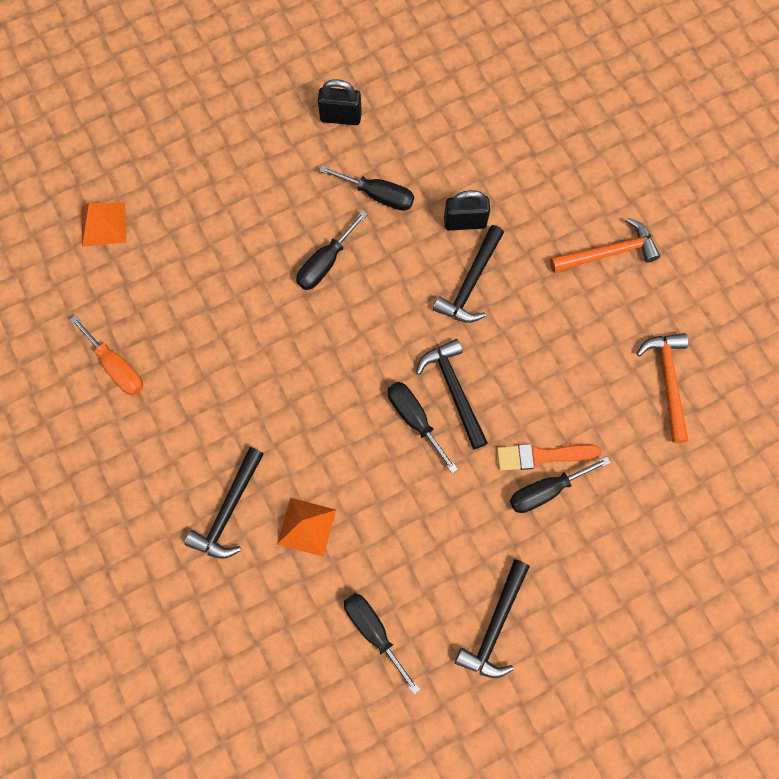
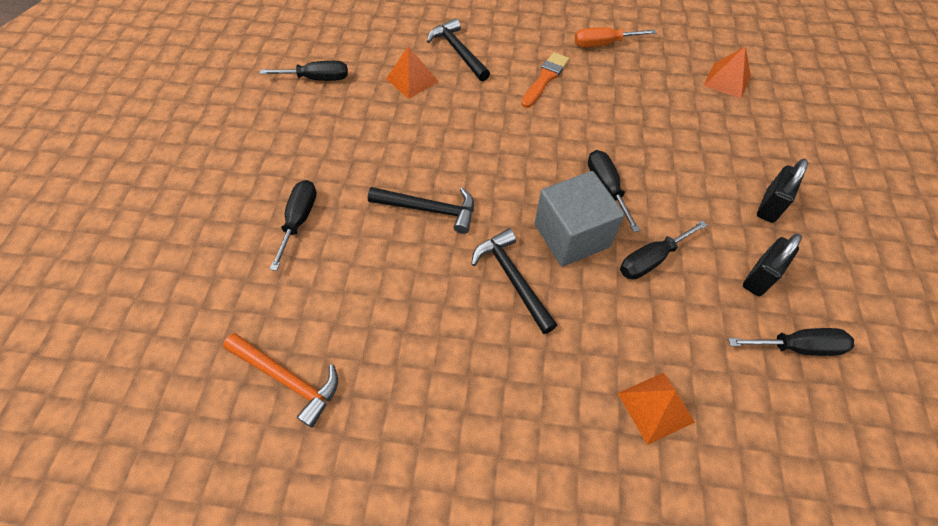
camera: 125 degrees right, 15 degrees down
(397, 263) = (571, 235): none -> grey cube
(414, 419) = (429, 172): black screwdriver -> black screwdriver (797, 347)
(465, 222) = (578, 312): black padlock -> black padlock (769, 206)
(495, 626) = (251, 136): black hammer -> none
(499, 140) = (655, 407): none -> orange pyramid
(542, 456) = (325, 235): orange brush -> orange brush (545, 78)
(609, 253) = (452, 425): orange hammer -> none

